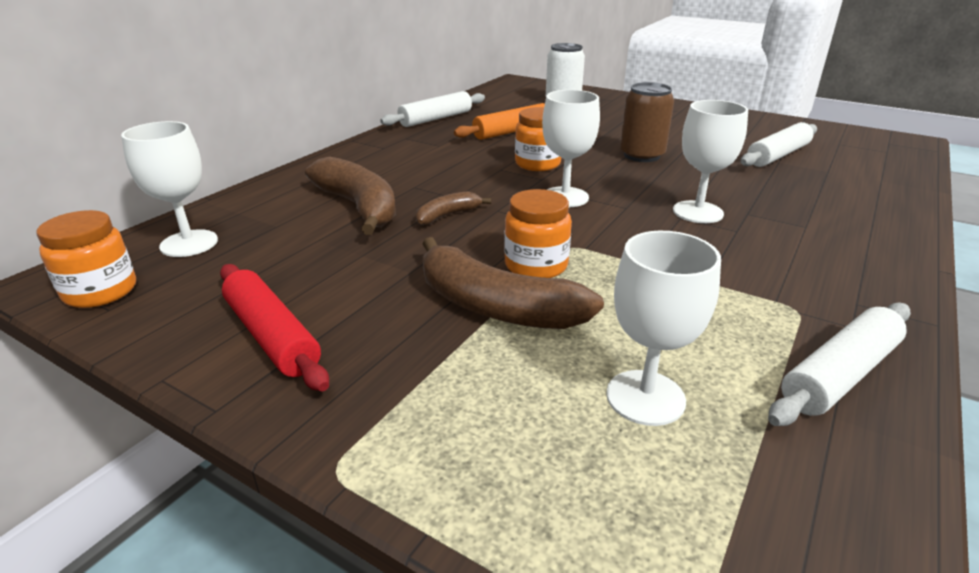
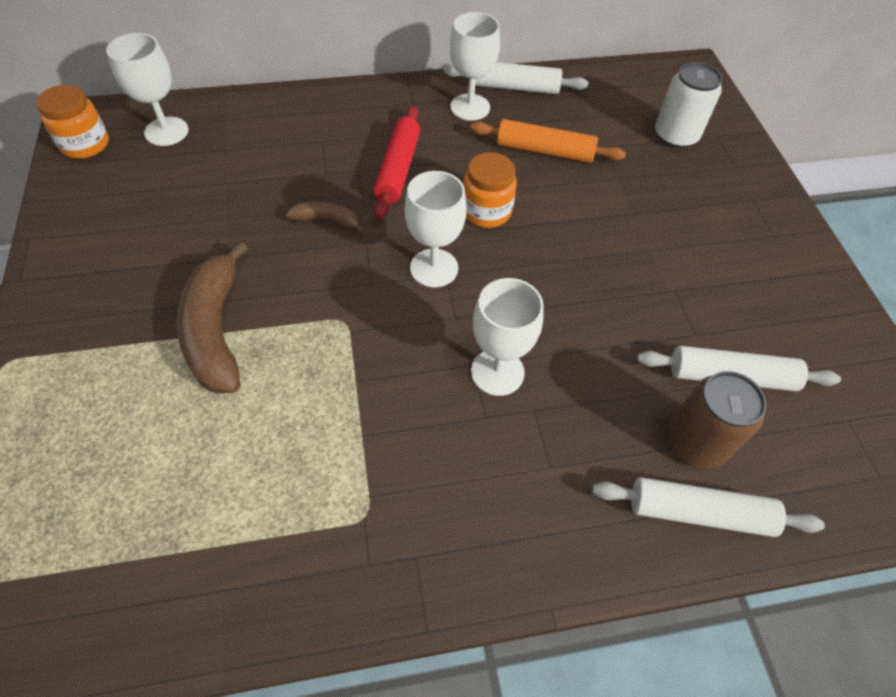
camera: 45 degrees right, 25 degrees up
(272, 336) = (98, 249): red rolling pin -> red rolling pin (398, 169)
(359, 207) = (293, 166): brown banana -> none
(536, 265) = (293, 318): orange jar -> none
(641, 155) = (594, 269): brown can -> brown can (695, 442)
(645, 397) = (167, 469): white goblet -> white goblet (470, 107)
(839, 374) = (282, 577): white rolling pin -> white rolling pin (699, 512)

